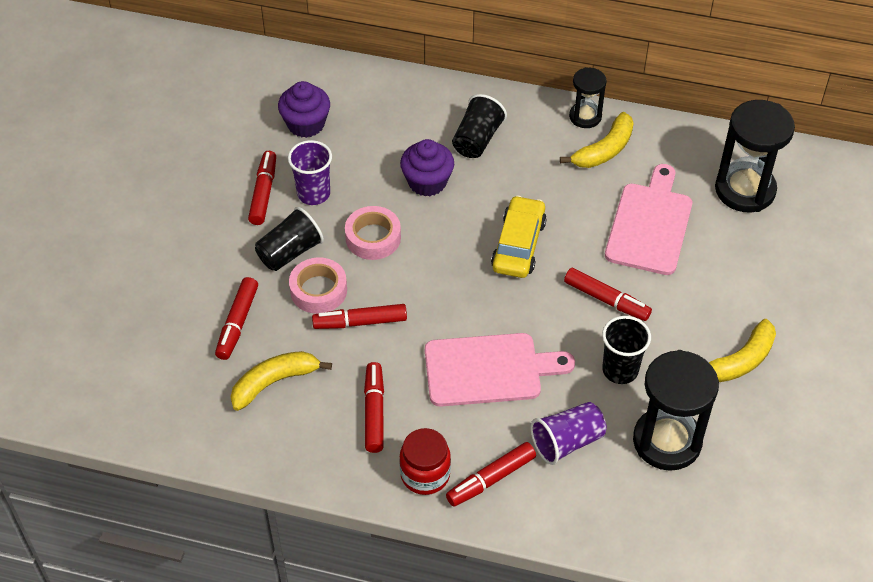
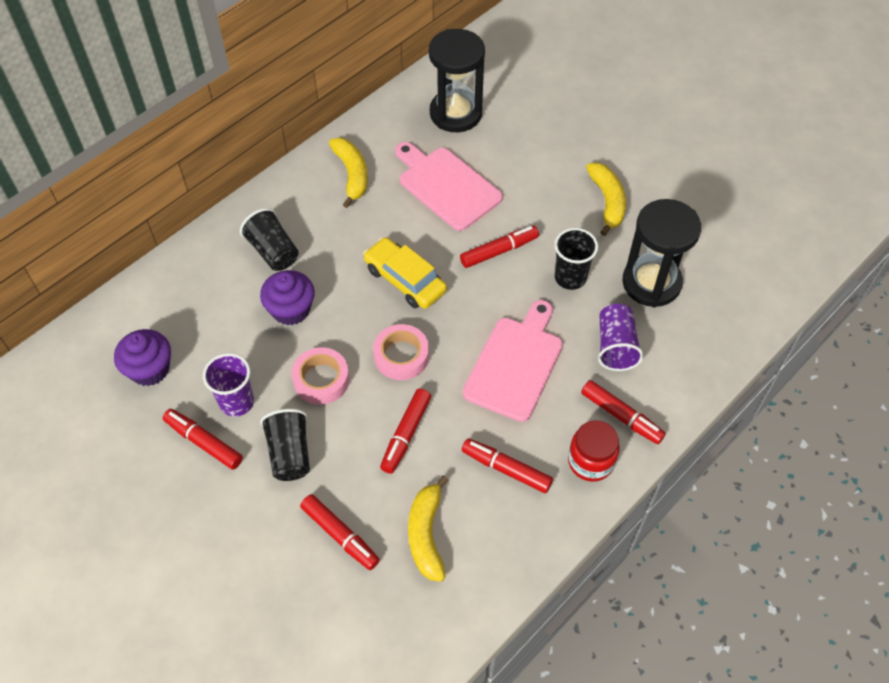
camera: 60 degrees left, 5 degrees up
(318, 290) = (349, 450): pink tape -> pink tape (401, 356)
(491, 479) = (621, 416): red marker -> red marker turned 45 degrees counterclockwise
(585, 116) = (308, 168): black hourglass -> none

